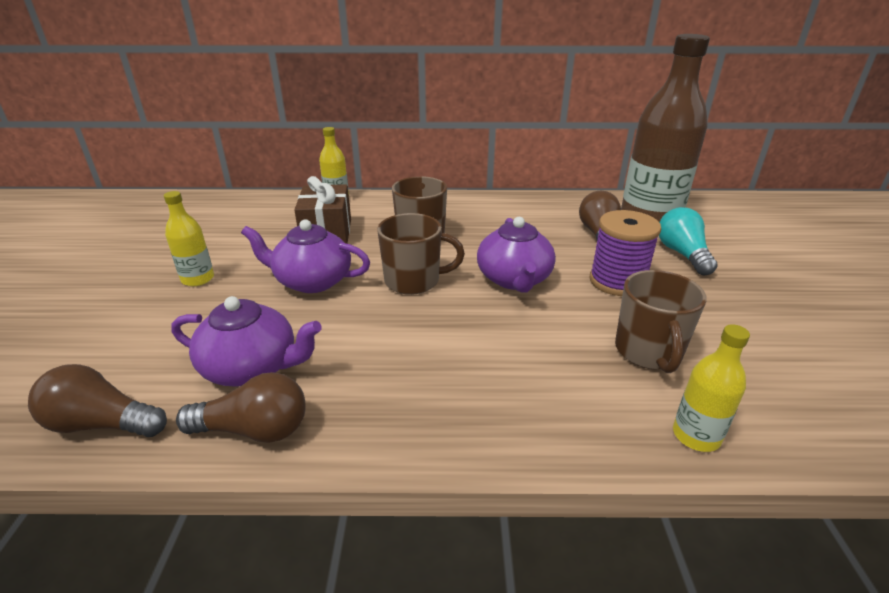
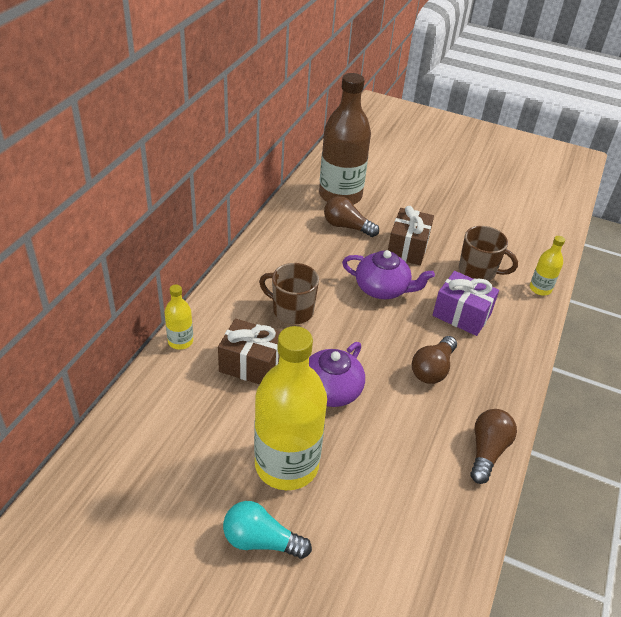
camera: 70 degrees left, 10 degrees up
(102, 424) = (457, 530): brown light bulb -> brown light bulb (432, 369)
(198, 279) = (286, 465): yellow bottle -> yellow bottle, size x2.21
(252, 367) = (427, 444): purple teapot -> none
(413, 281) = (359, 336): brown mug -> none
(529, 353) = (461, 315): none -> purple gift
(617, 281) = (408, 248): purple spool -> brown gift
(682, 254) = (391, 207): turquoise light bulb -> turquoise light bulb (261, 541)

